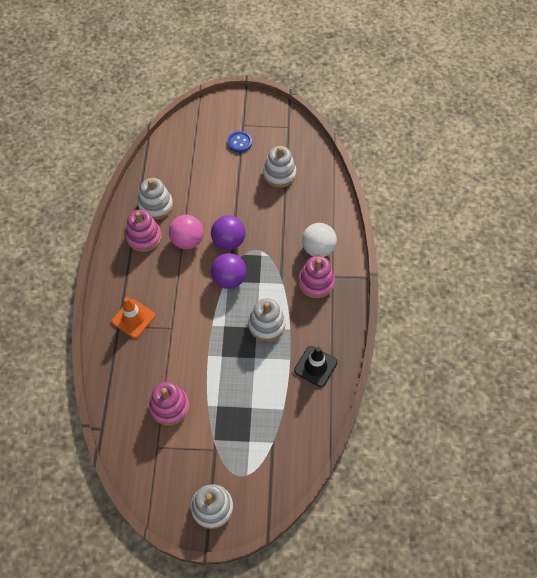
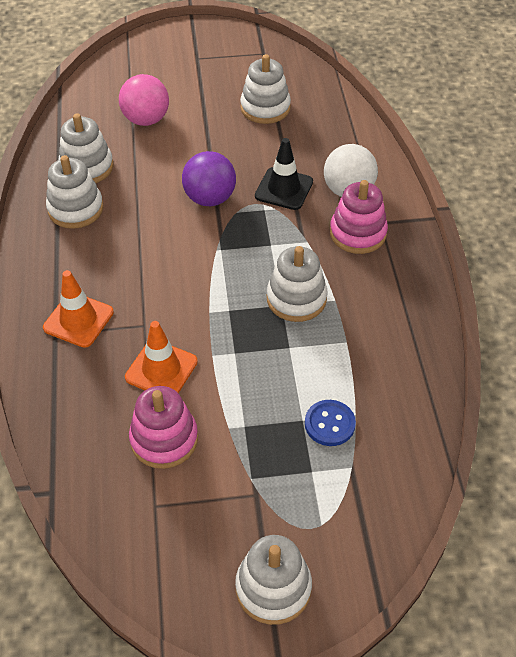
camera: 10 degrees left, 10 degrees down
(144, 237) = (75, 209): pink stacking toy -> white stacking toy
(176, 360) = (161, 369): none -> orange traffic cone
(187, 241) = (145, 205): pink ball -> pink ball (146, 120)
(229, 279) = (222, 246): purple ball -> none
(239, 142) = (197, 78): blue button -> blue button (329, 424)
(315, 366) = (390, 345): black traffic cone -> black traffic cone (284, 189)

